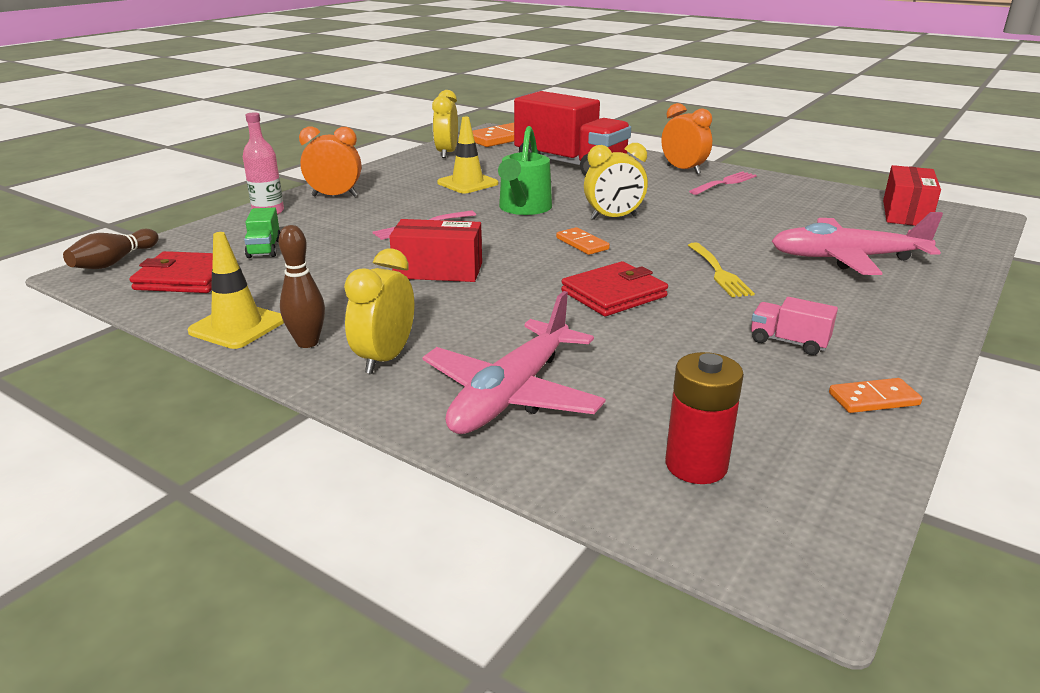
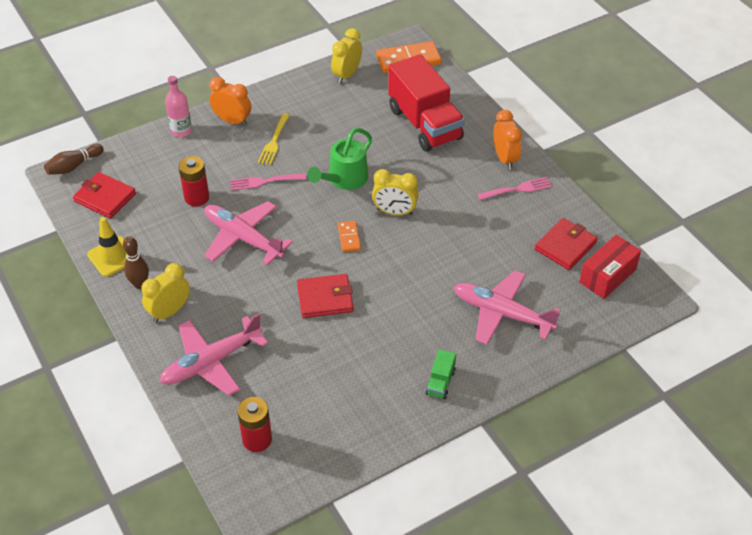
camera: 25 degrees right, 20 degrees up
(264, 249) = (159, 179): green truck -> green truck (440, 382)
(336, 253) = (197, 197): none -> red battery
(438, 270) = (243, 238): red box -> pink plane
(467, 183) = (331, 130): yellow traffic cone -> none
(719, 272) = (406, 299): yellow fork -> yellow fork (274, 142)
(788, 342) = (382, 376): pink truck -> none
(831, 204) = (565, 246): none -> red wallet
(873, 399) = (380, 433): orange domino -> none

